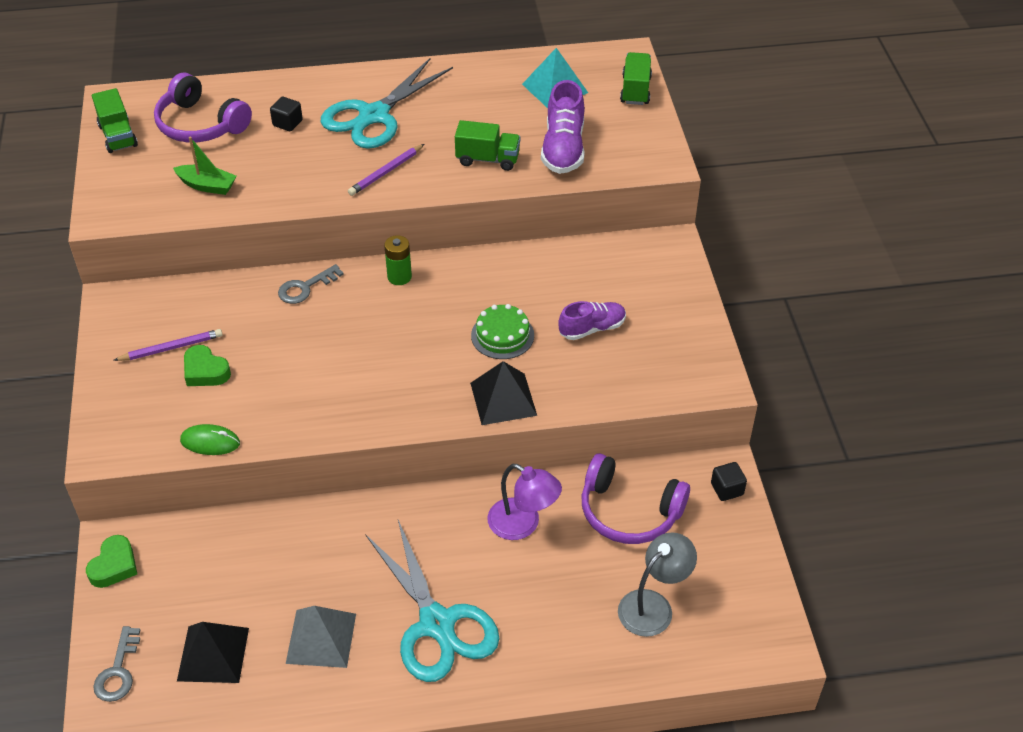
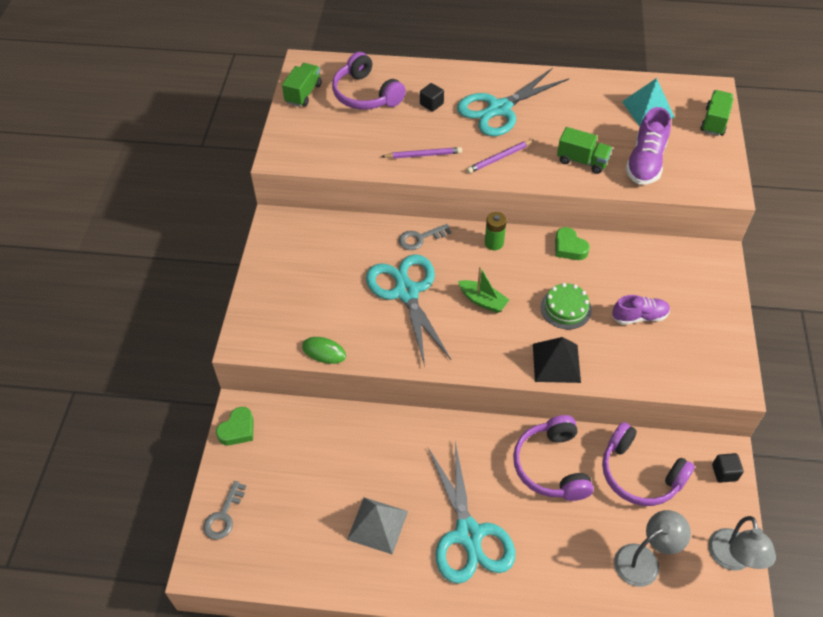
camera: 15 degrees right, 5 degrees up
(118, 136) = (303, 93): green truck -> green truck turned 150 degrees counterclockwise
(171, 348) = (311, 268): purple pencil -> purple pencil (423, 155)
(205, 371) = (332, 292): green heart -> green heart (569, 248)
(207, 186) = (361, 145): green boat -> green boat (483, 301)
(213, 654) = (295, 518): black pyramid -> none
(301, 353) = (406, 292): none -> turquoise scissors
(523, 524) = (552, 466): purple lamp -> purple headphones
(754, 582) = (732, 559): none -> grey lamp

